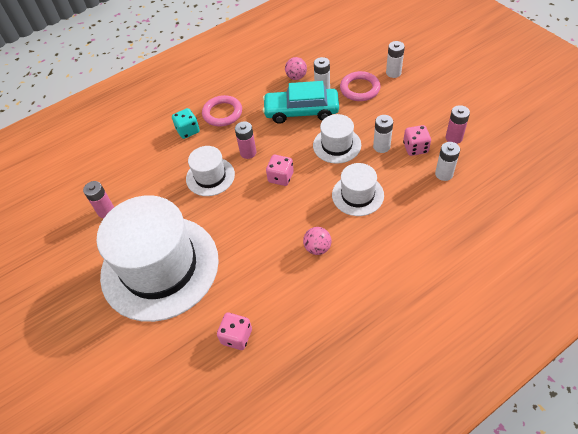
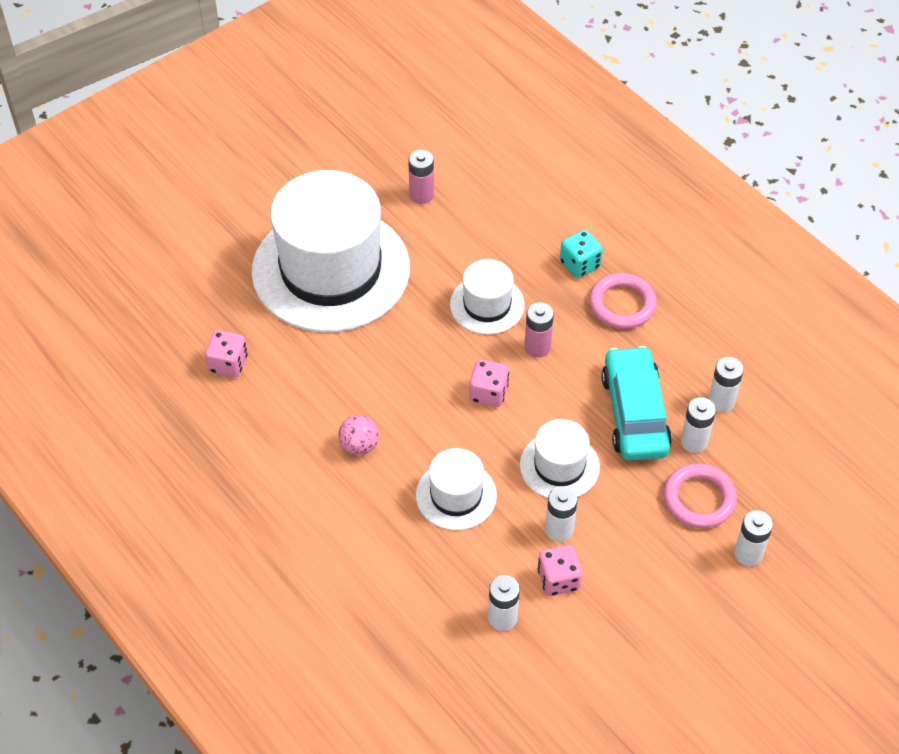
camera: 80 degrees right, 0 degrees up
(296, 77) = (721, 401): pink ball -> white battery
(454, 138) = (585, 640): pink battery -> none

